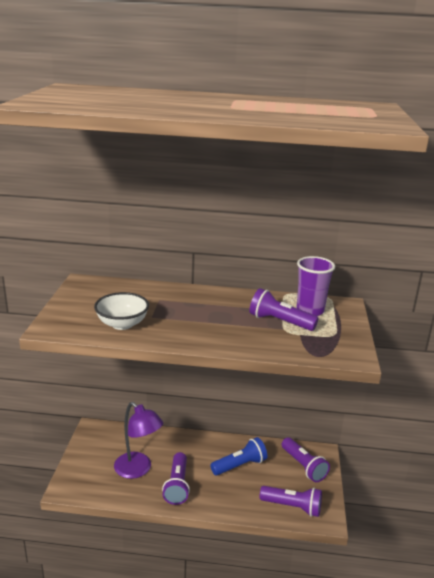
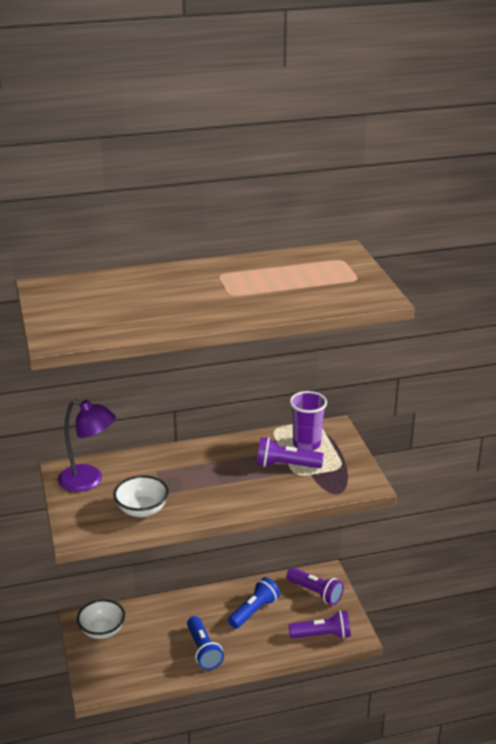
camera: 20 degrees left, 5 degrees up
(104, 442) = (102, 630): none -> white bowl
(138, 470) = (155, 647): purple lamp -> purple lamp (89, 481)
(177, 485) = (203, 650): purple flashlight -> blue flashlight

